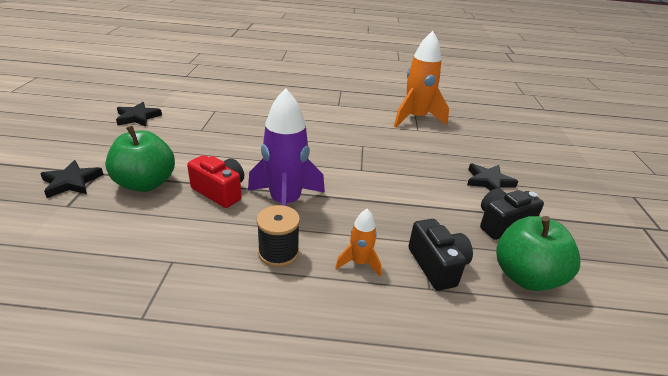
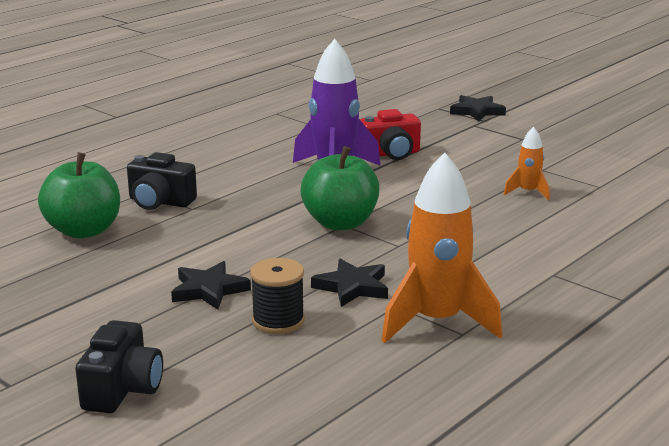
camera: 130 degrees right, 10 degrees down
(138, 117) = (609, 147): black star -> black star (352, 287)
(146, 183) = (442, 132): green apple -> green apple (340, 223)
(278, 252) = (273, 155): black spool -> black spool (278, 321)
(359, 263) = (215, 177): orange rocket -> orange rocket (528, 192)
(502, 224) = (143, 256): black camera -> black camera (122, 389)

